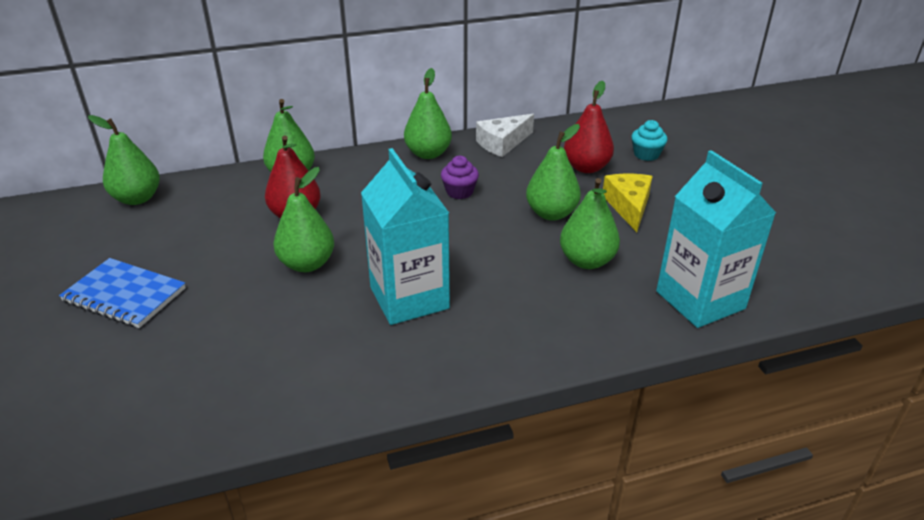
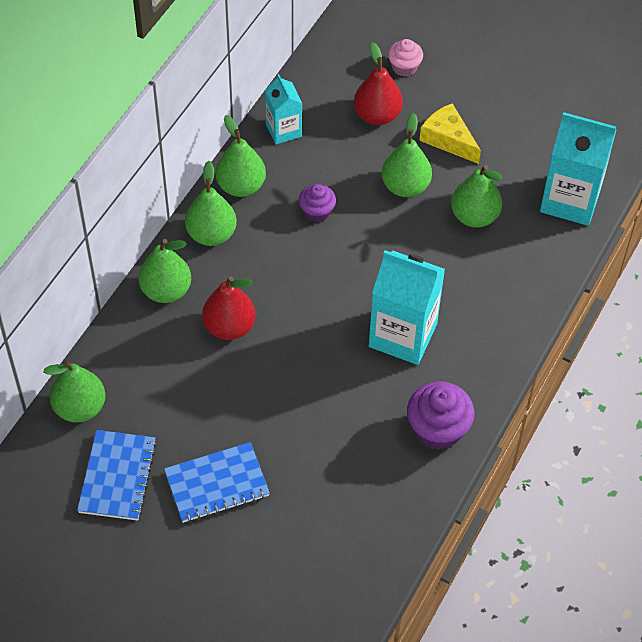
camera: 45 degrees left, 20 degrees up
(84, 246) = (117, 476): none -> blue notebook
(307, 264) = (301, 361): green pear -> green pear (211, 234)
(334, 383) = (437, 429): none -> purple cupcake
(502, 143) = (283, 130): white cheese -> turquoise carton
(646, 154) = (404, 67): turquoise cupcake -> pink cupcake

